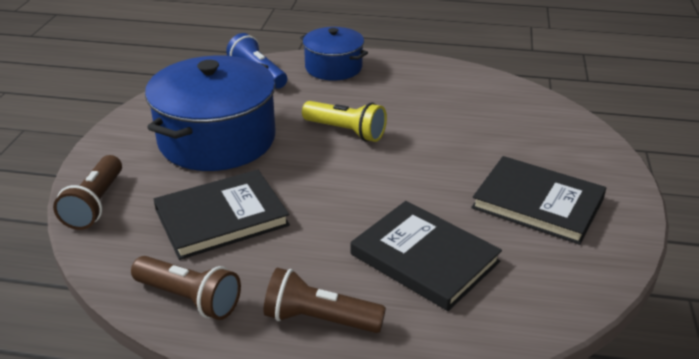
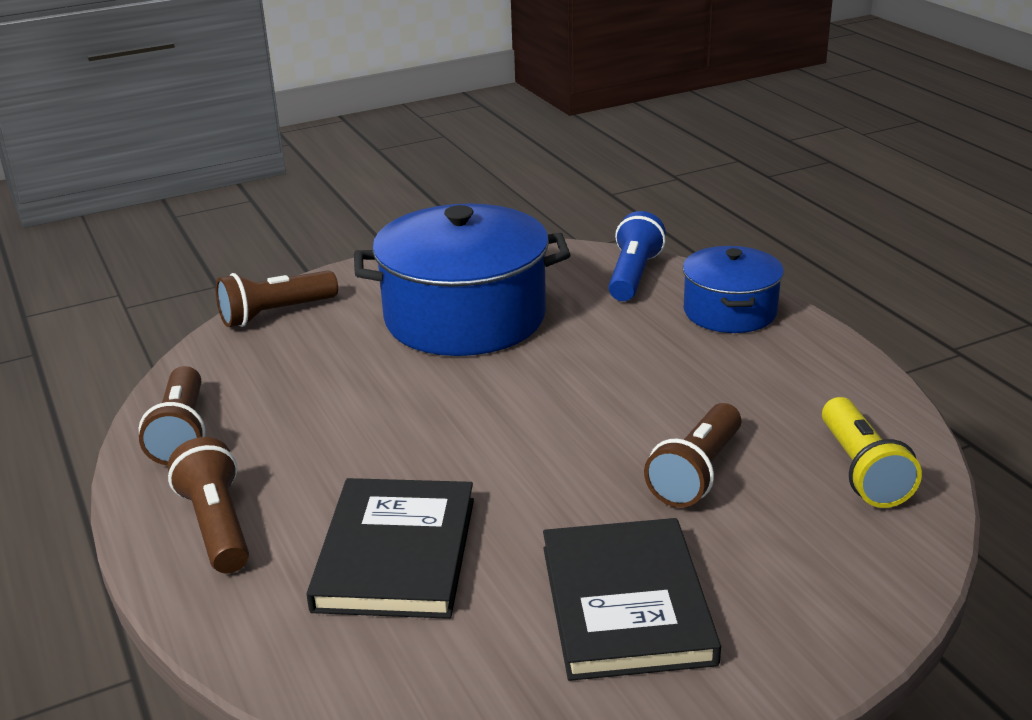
camera: 55 degrees right, 5 degrees down
(221, 218) = (328, 388): black book -> none
(346, 131) = (594, 385): yellow flashlight -> yellow flashlight (862, 471)
(457, 139) = (696, 473): none -> brown flashlight

